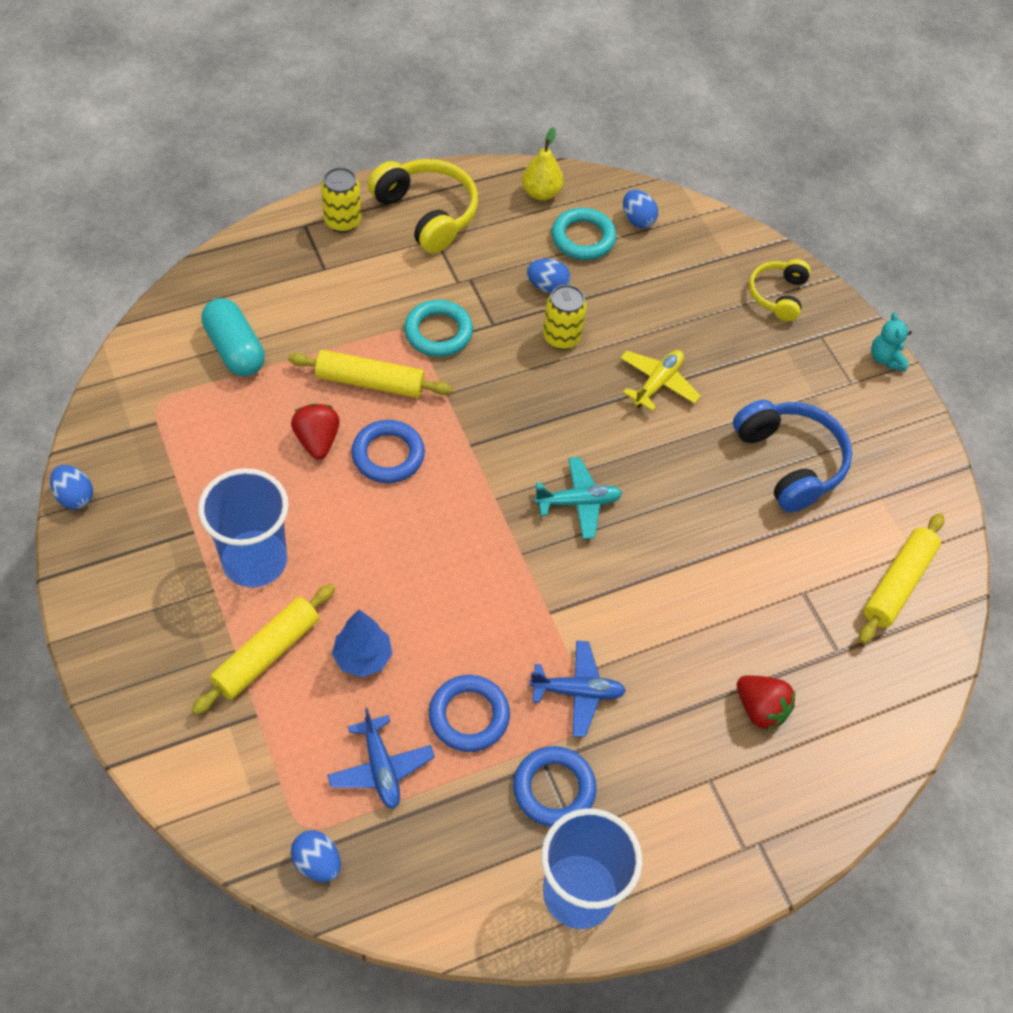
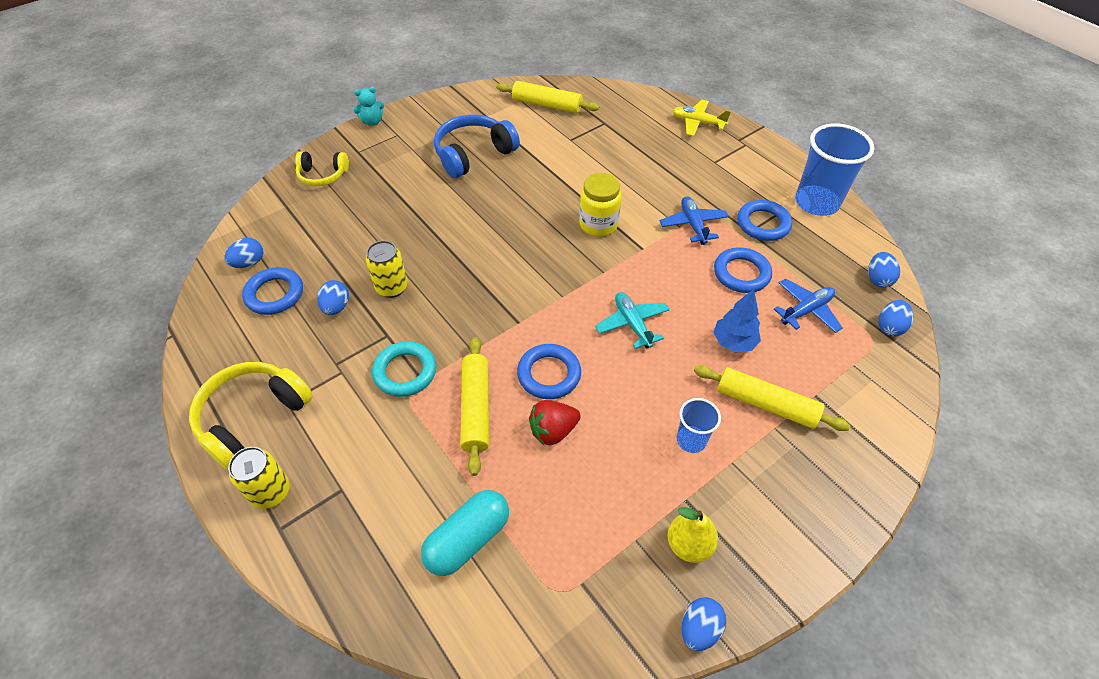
camera: 100 degrees left, 5 degrees down
(254, 561) = (691, 440): blue cup -> blue cup, size x0.52
(401, 897) = (878, 279): none -> blue egg
(541, 193) = (218, 334): yellow pear -> yellow pear (689, 544)
(578, 502) = (547, 250): turquoise plane -> turquoise plane (632, 324)
(583, 238) = (274, 294): turquoise ring -> blue ring
(609, 573) = (598, 224): none -> yellow jar
(657, 383) = (424, 225): yellow plane -> yellow plane (697, 123)
(760, 709) = (658, 147): red strawberry -> none

